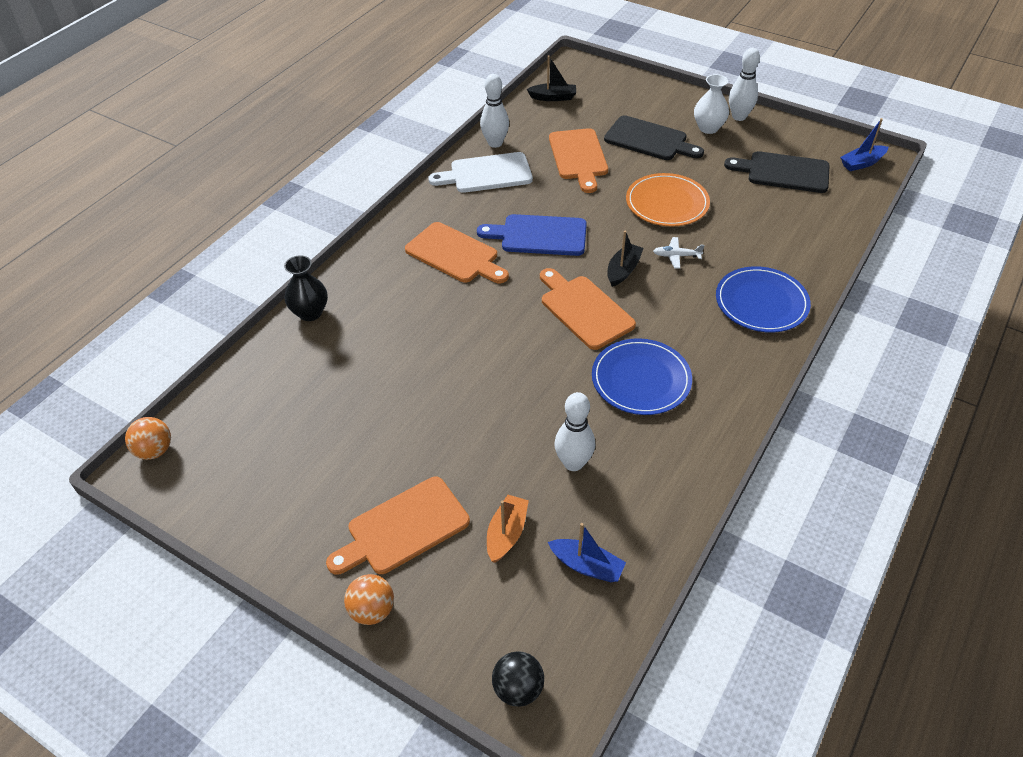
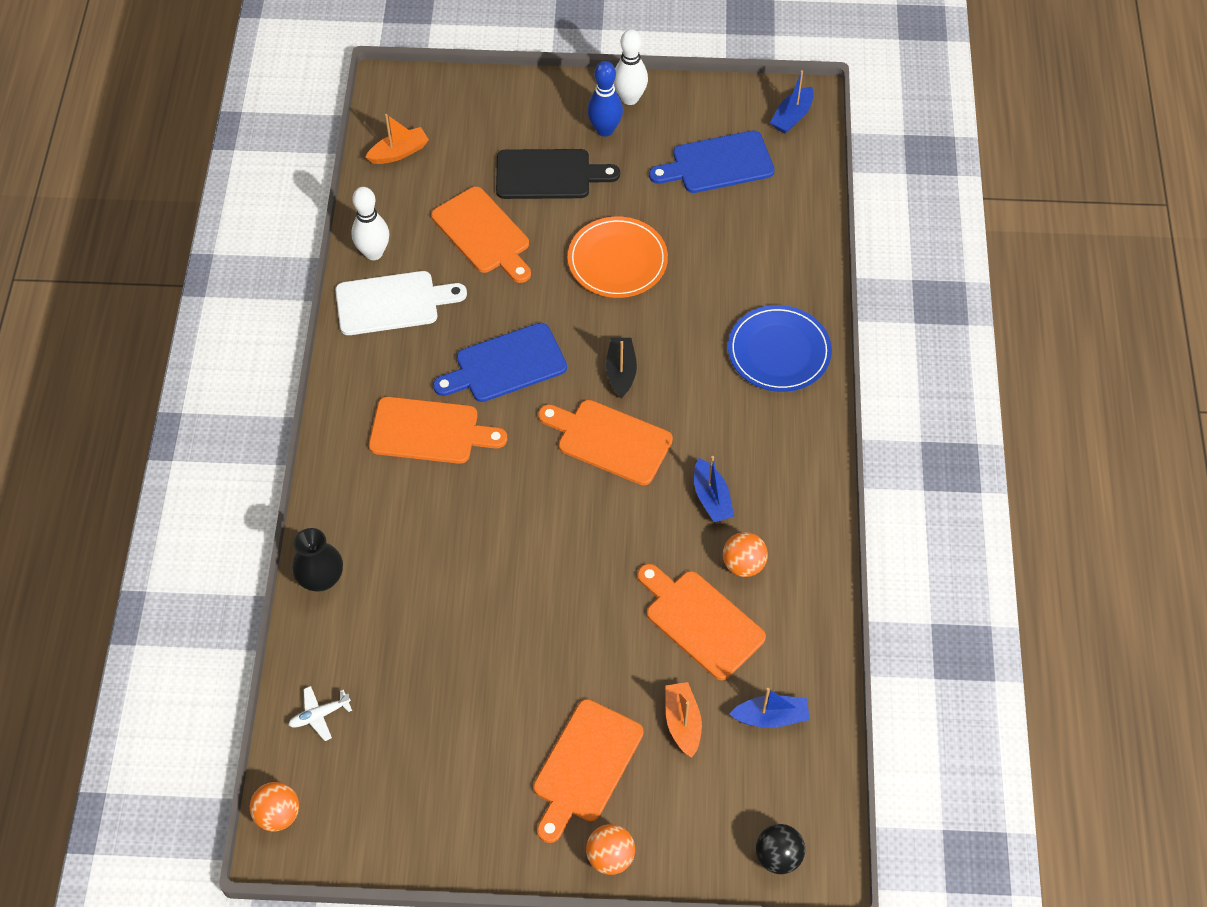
camera: 30 degrees left, 10 degrees up
(486, 174) = (392, 303): white cutting board -> white cutting board turned 150 degrees counterclockwise
(553, 97) = (399, 152): black boat -> orange boat
(573, 463) = (700, 621): white bowling pin -> orange cutting board
(637, 437) = (743, 564): none -> orange ball
(641, 379) = (711, 498): blue plate -> blue boat
(676, 256) = (665, 329): white plane -> white plane (319, 715)
(708, 128) = (605, 130): white vase -> blue bowling pin
(783, 172) = (717, 164): black cutting board -> blue cutting board

